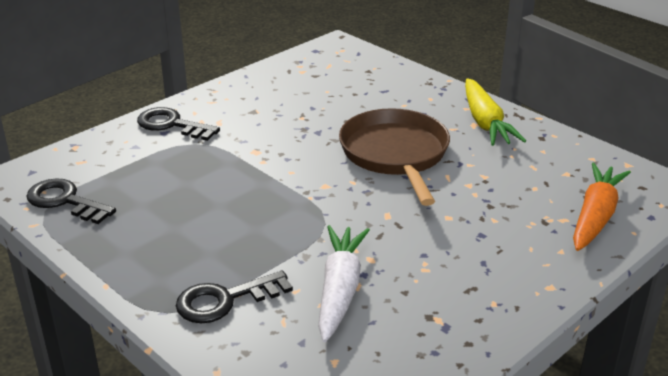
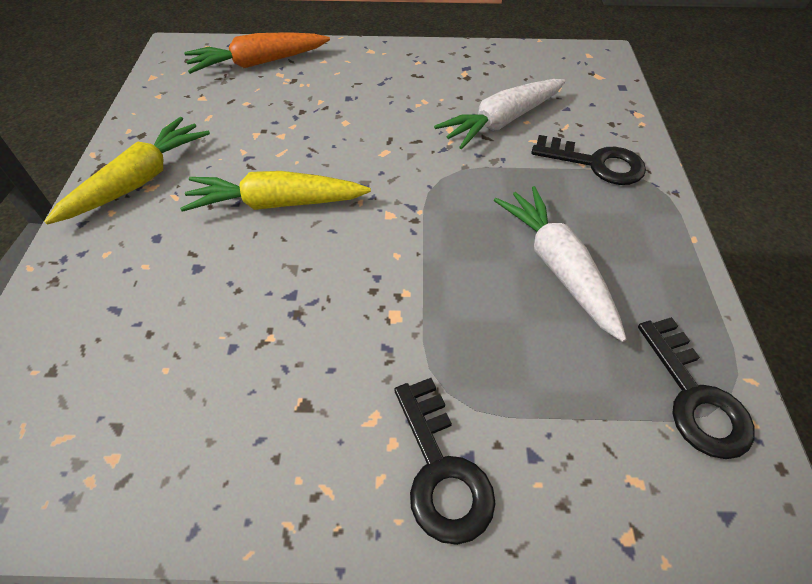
camera: 135 degrees left, 20 degrees up
(189, 216) = (557, 267): none -> white carrot
(395, 154) = (277, 203): brown pan -> yellow carrot

